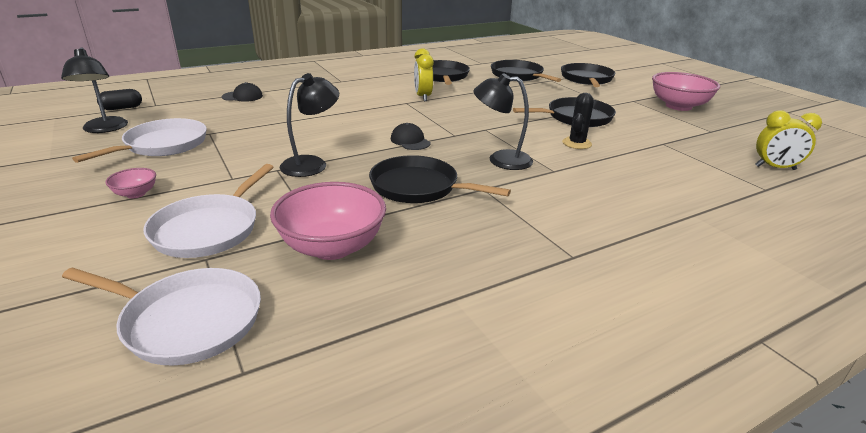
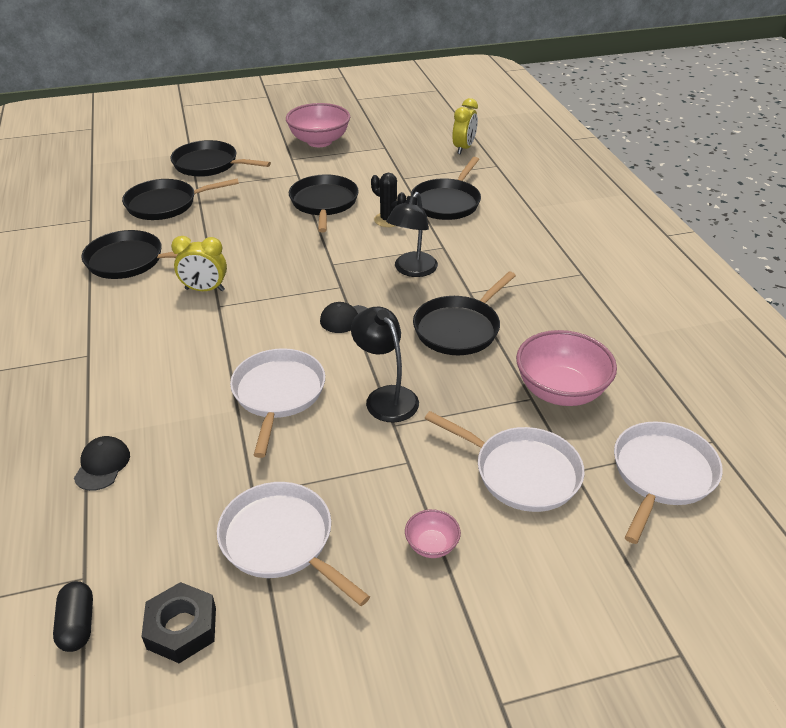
camera: 75 degrees left, 10 degrees up
(104, 129) = (182, 628): black lamp -> black nut
(311, 129) = (278, 394): none -> white pan
(642, 167) = (447, 202): none -> black pan

